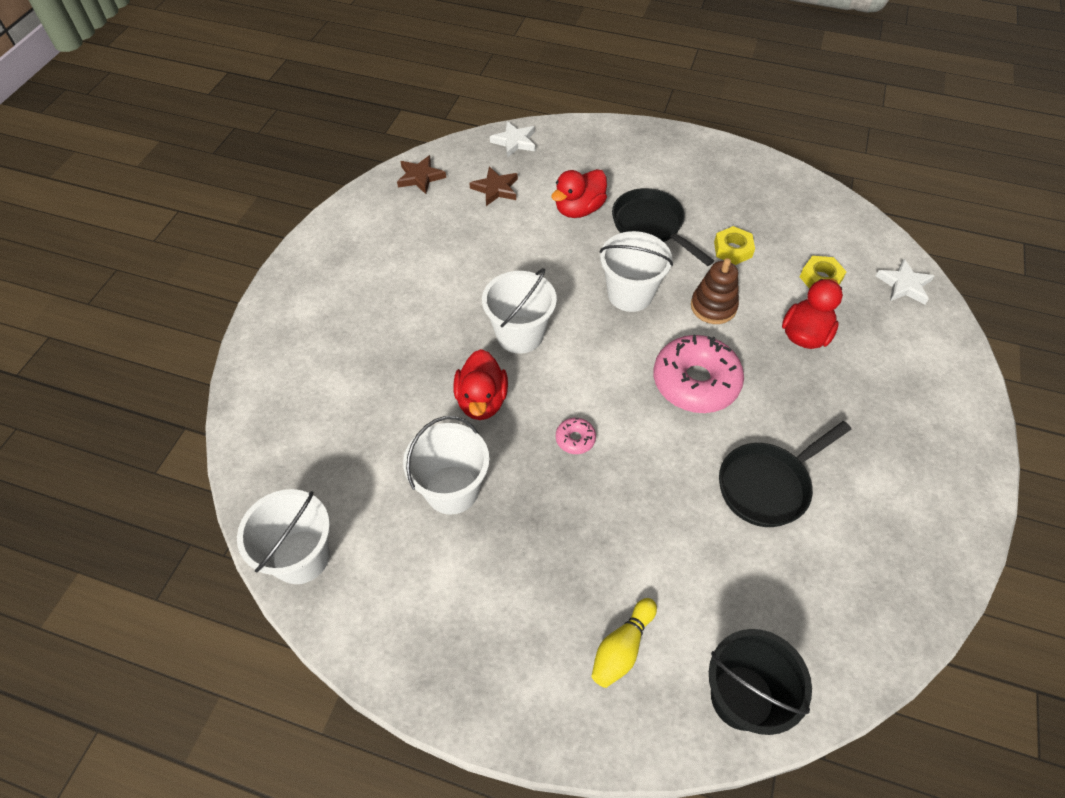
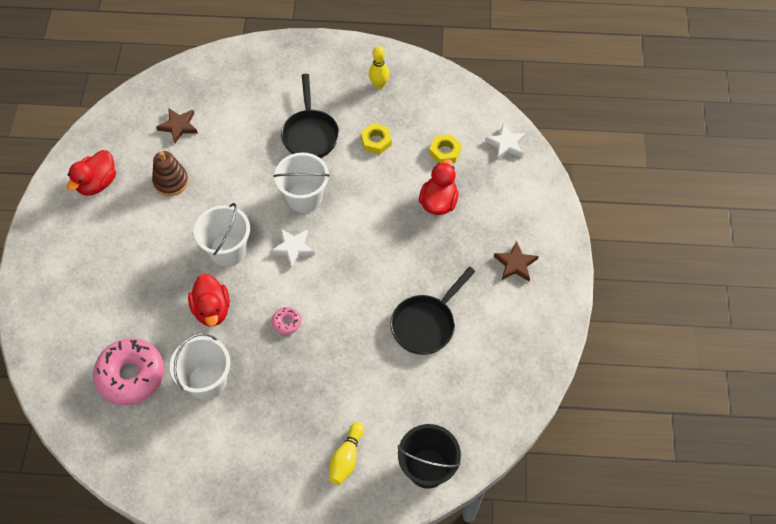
camera: 15 degrees left, 5 degrees up
(301, 557) = (113, 454): white bucket -> none
(420, 177) = (113, 128): brown star -> brown star (515, 264)
(514, 142) = (183, 77): white star -> white star (293, 248)
(579, 209) = (250, 131): red duck -> red duck (97, 183)
(651, 226) = (310, 134): black pan -> black pan turned 135 degrees counterclockwise
(695, 382) = (365, 258): pink donut -> pink donut (131, 375)
(713, 306) = (368, 194): brown stacking toy -> brown stacking toy (171, 181)
(746, 190) = (379, 85): none -> yellow bowling pin

